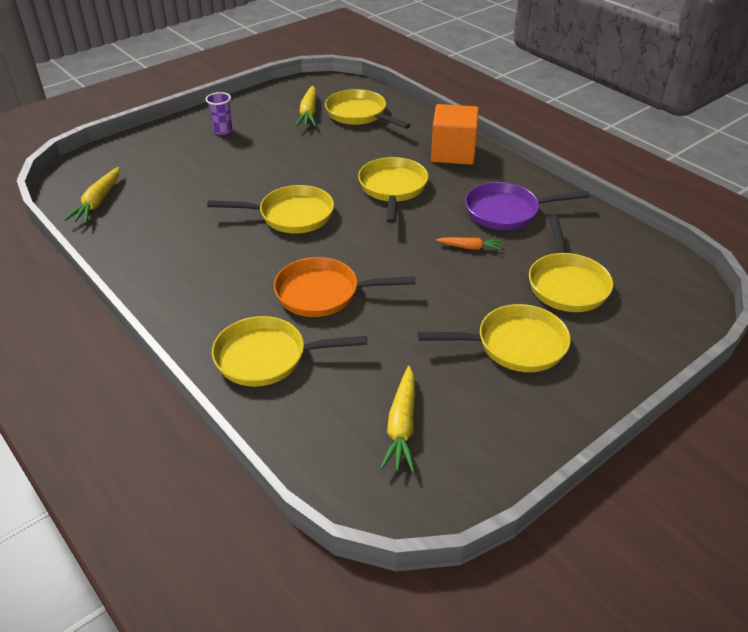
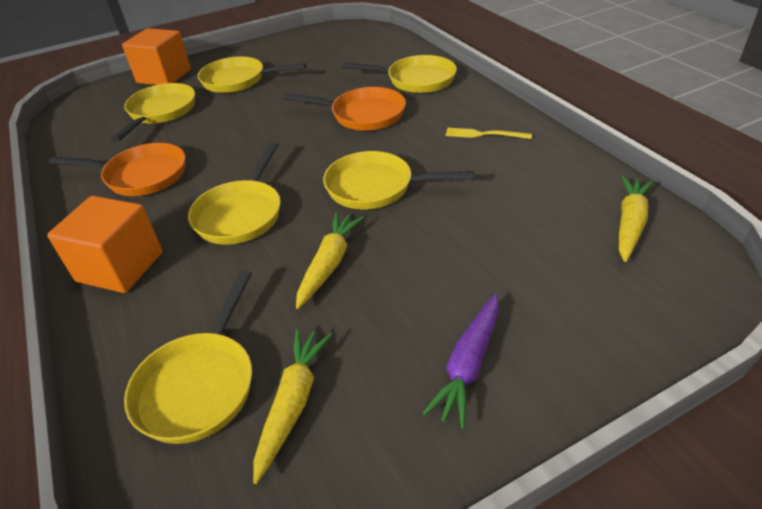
camera: 165 degrees left, 0 degrees up
(191, 274) = (484, 134): none -> yellow fork
(223, 130) = (468, 365): purple cup -> purple carrot
(359, 114) = (199, 385): yellow pan -> yellow pan turned 45 degrees clockwise
(402, 426) = (338, 50): yellow carrot -> yellow carrot (329, 263)
(469, 247) = (211, 143): orange carrot -> none
(506, 212) = (141, 176): purple pan -> orange pan
(632, 349) = (164, 76): none -> orange cube

